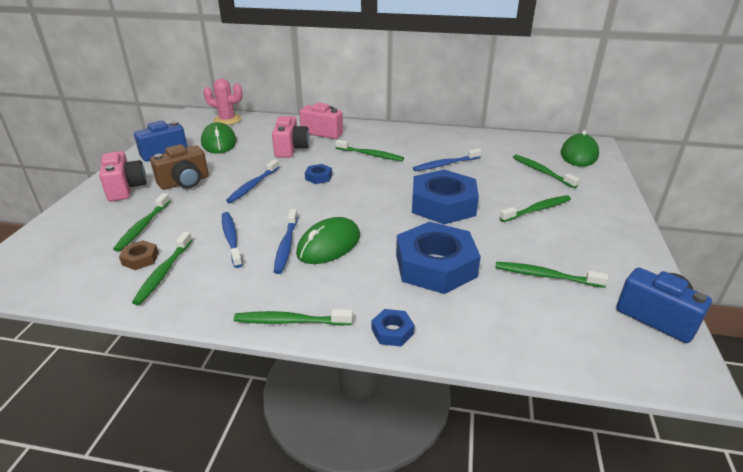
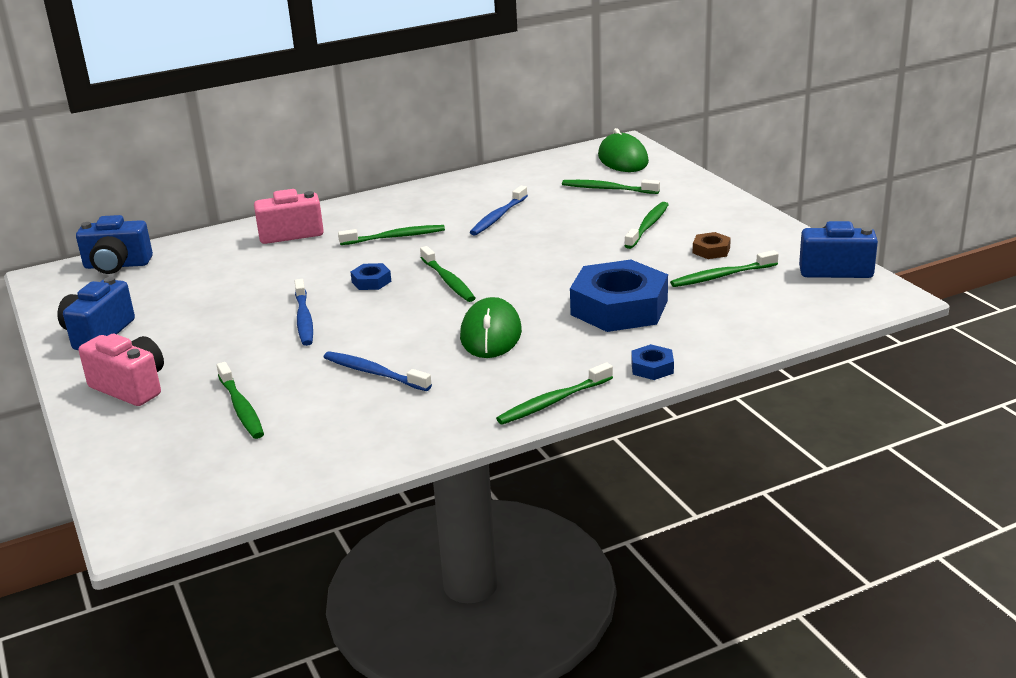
camera: 35 degrees left, 5 degrees down
(140, 259) = (301, 432): brown nut -> brown nut (711, 250)
(164, 272) = (353, 429): green toothbrush -> green toothbrush (448, 281)
(185, 182) = (204, 350): brown camera -> none
(219, 142) = (160, 294): green mouse -> none
(227, 120) = (117, 265): pink cactus -> blue camera
(286, 245) = (447, 353): blue toothbrush -> none
(291, 149) = (280, 266): pink camera -> none
(443, 204) = (552, 255): blue nut -> none

